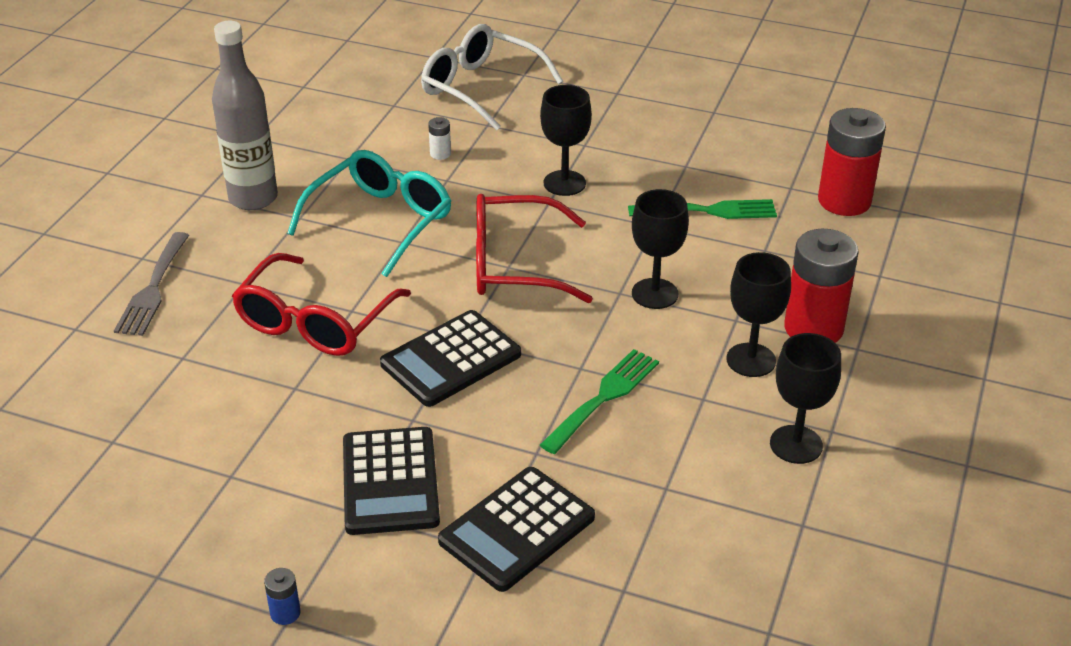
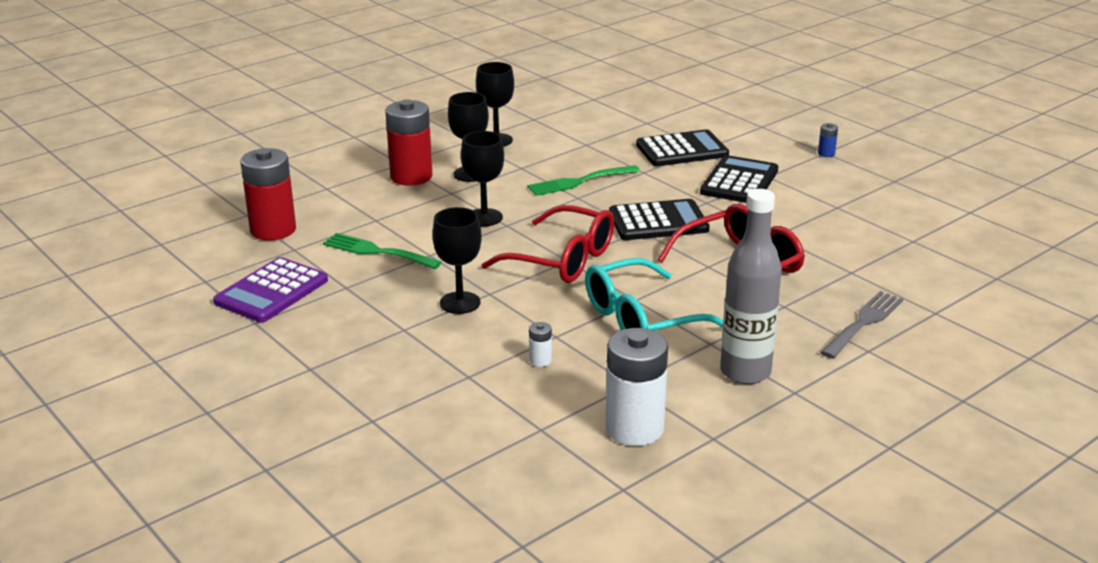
camera: 150 degrees left, 10 degrees down
(321, 125) = (634, 429): none -> white battery
(480, 87) = (433, 419): white glasses -> none
(742, 140) = (271, 291): none -> purple calculator

